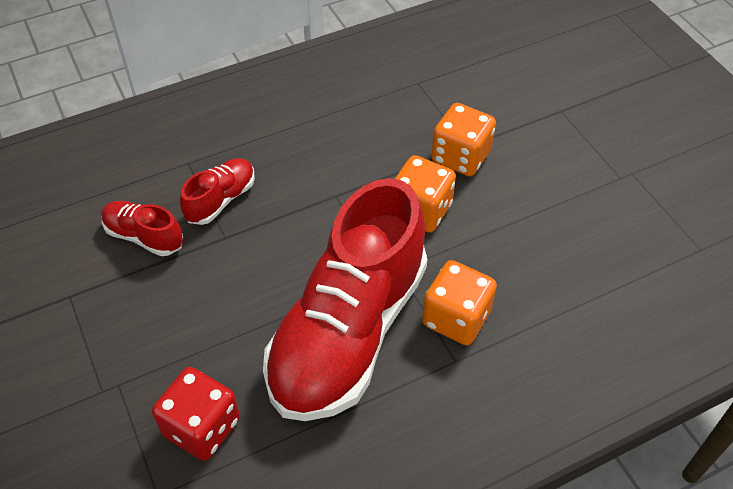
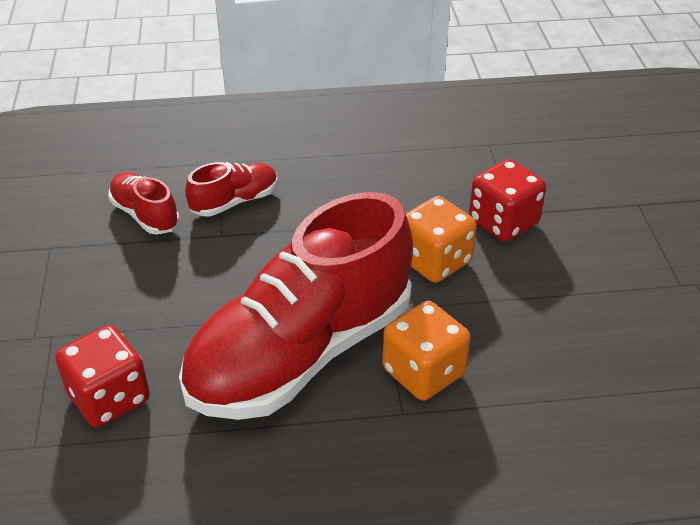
camera: 20 degrees right, 10 degrees down
(460, 157) = (503, 222): orange dice -> red dice

